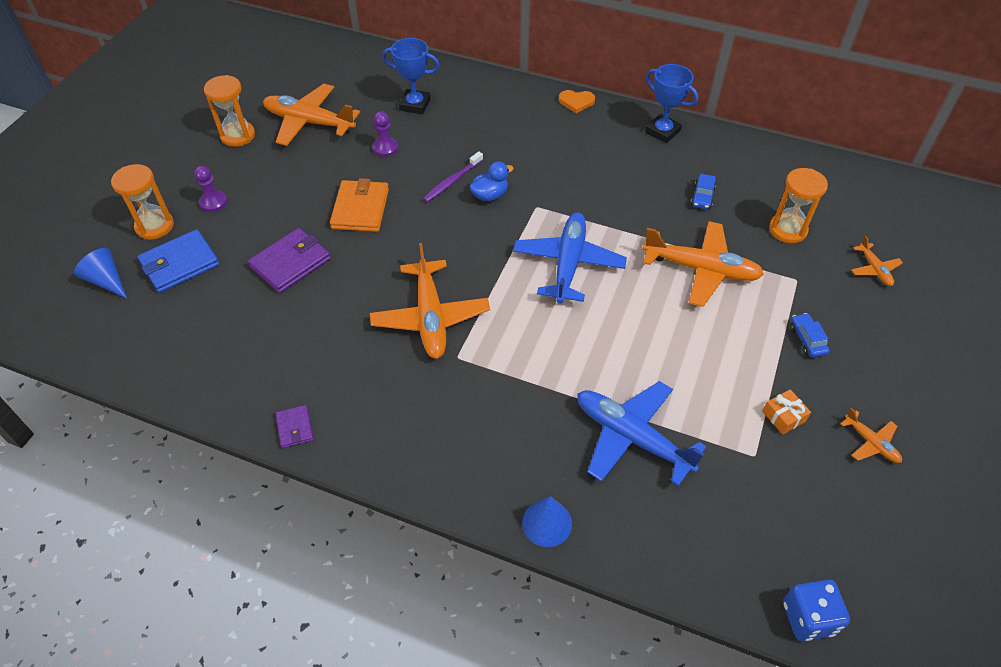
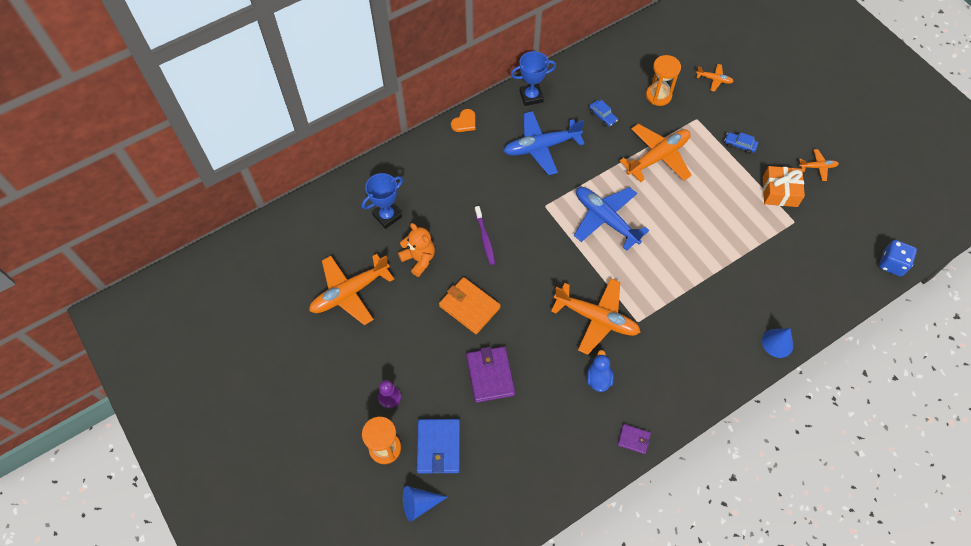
camera: 55 degrees left, 10 degrees up
(238, 135) = (325, 347): orange hourglass -> none
(385, 148) = (419, 259): purple pawn -> orange teddy bear
(490, 195) = (515, 225): blue duck -> blue duck (598, 379)
(631, 437) = (749, 269): blue plane -> blue plane (541, 147)
(783, 416) = (779, 192): orange gift -> orange gift, size x1.74

